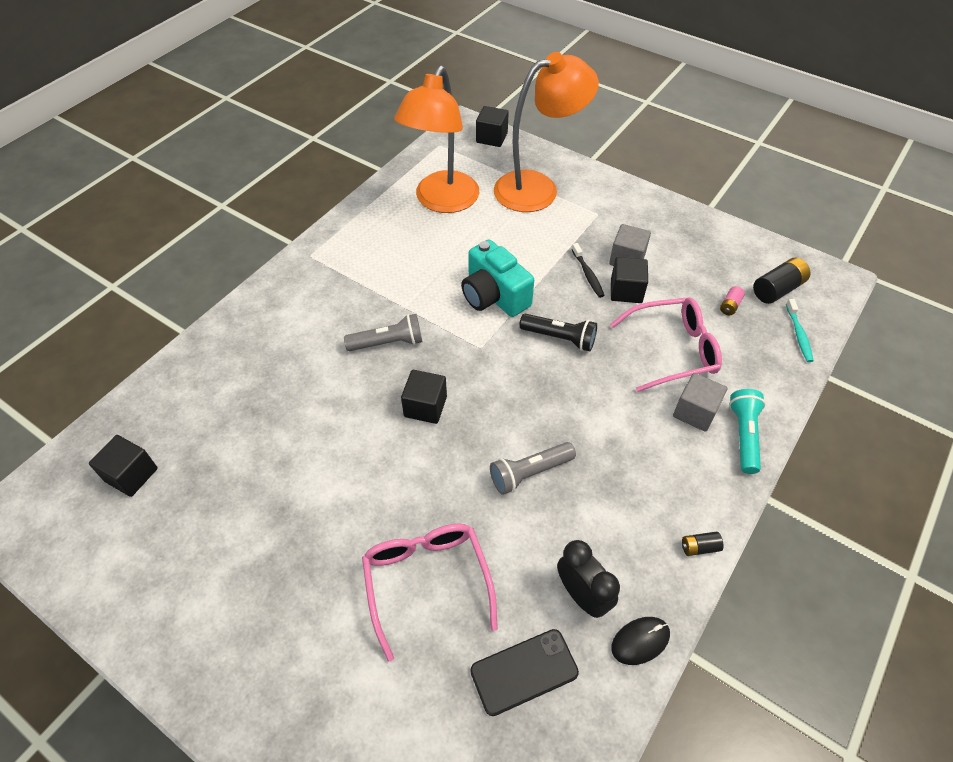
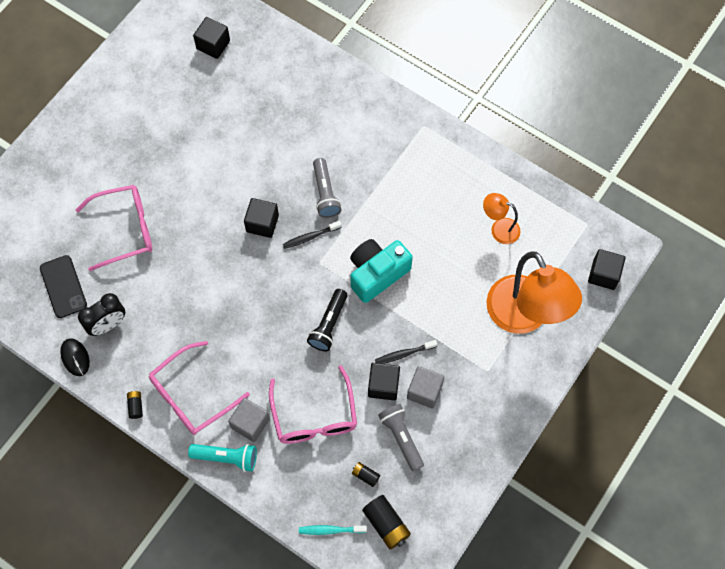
camera: 90 degrees right, 15 degrees up
(442, 201) = (499, 229): orange lamp -> orange lamp, size x0.47
(446, 357) = (310, 237): none -> black toothbrush
(529, 473) = (201, 295): grey flashlight -> grey flashlight (401, 438)
(671, 478) = (192, 395): none -> pink glasses
(730, 306) = (365, 475): pink battery -> black battery

